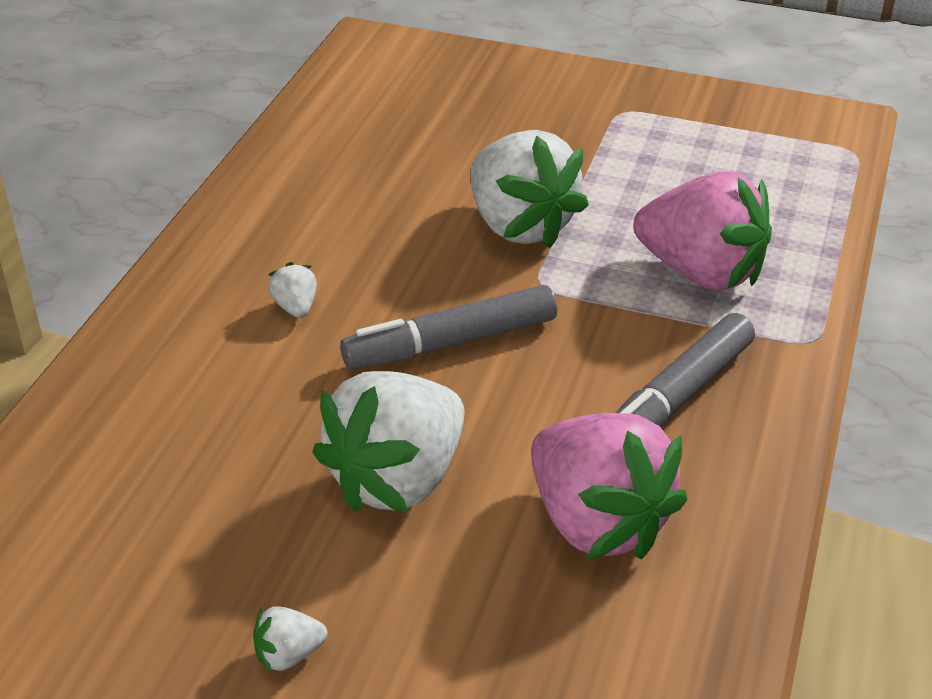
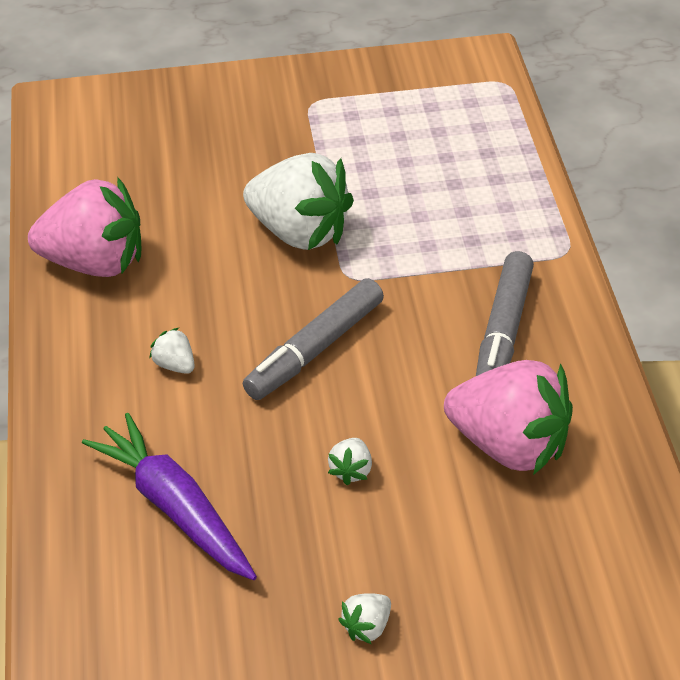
camera: 25 degrees left, 5 degrees up
(186, 444) = (175, 508): none -> purple carrot
(397, 479) = (351, 470): white strawberry -> white strawberry, size x0.40
(700, 273) = (458, 225): pink strawberry -> pink strawberry (95, 263)

